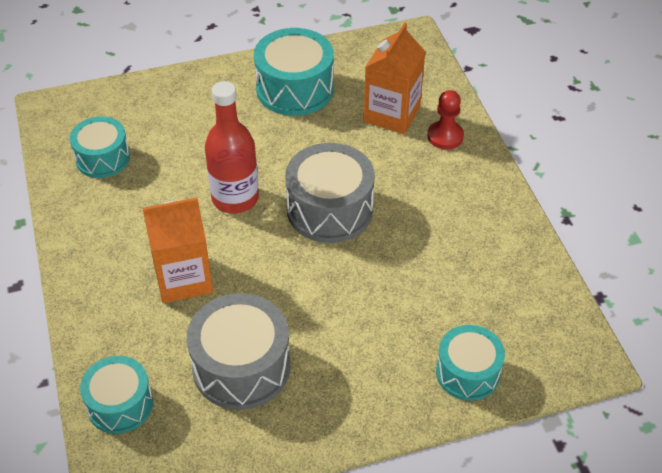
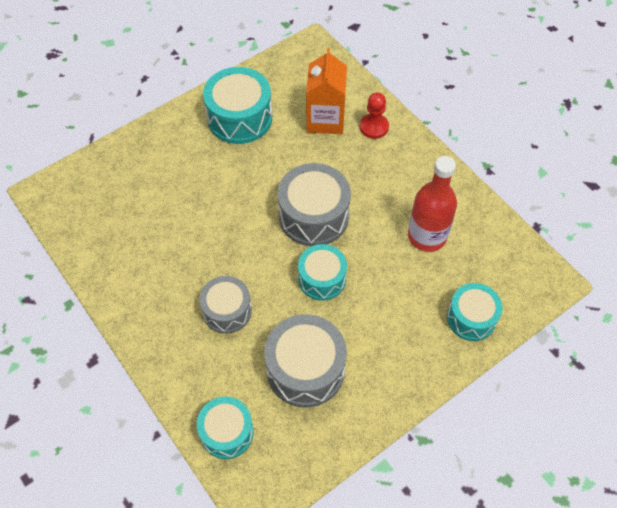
camera: 20 degrees left, 10 degrees up
(103, 158) = (111, 225): turquoise drum -> turquoise drum (322, 279)
(183, 278) = (227, 311): orange carton -> grey drum
(235, 198) = (236, 229): red bottle -> red bottle (427, 236)

